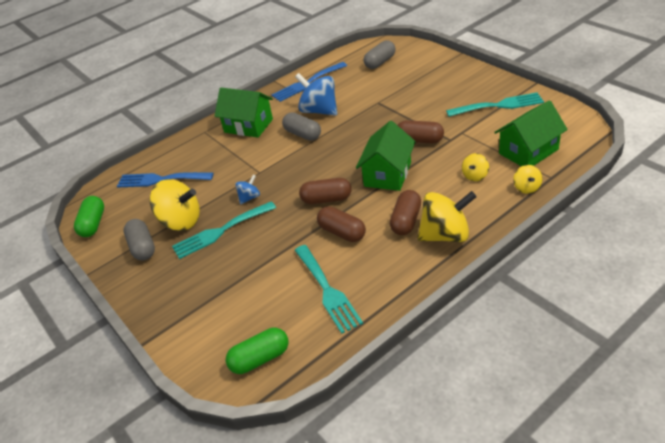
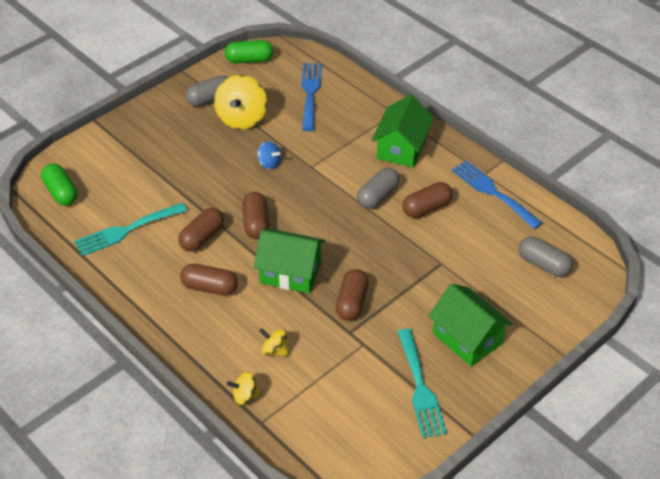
camera: 80 degrees right, 5 degrees up
(220, 231) = (221, 148): turquoise fork -> none
(319, 111) = (426, 208): blue spinning top -> brown capsule
(445, 235) = (182, 319): yellow spinning top -> none
(528, 151) = (314, 406): green house -> green house (467, 338)

